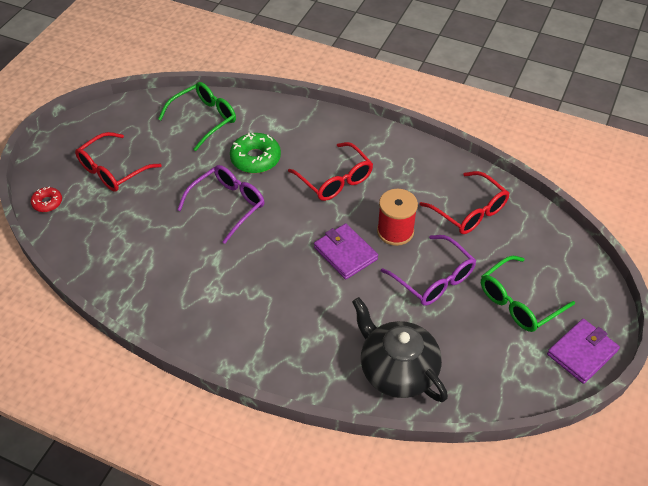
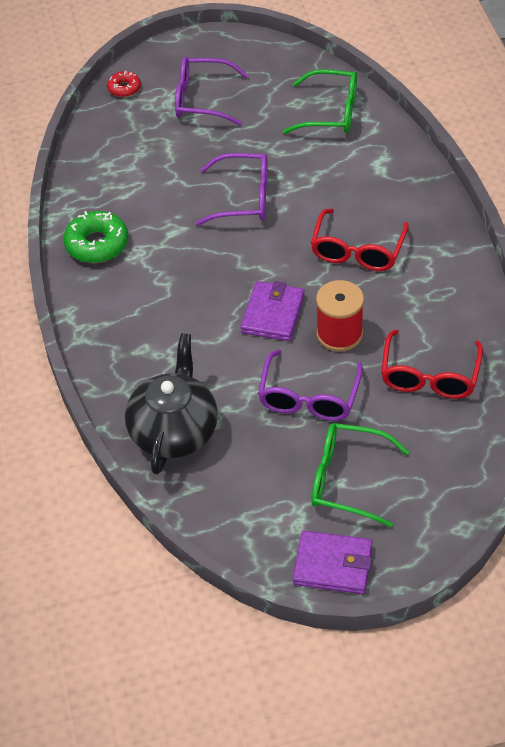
camera: 55 degrees right, 0 degrees up
(112, 170) = (202, 99): red glasses -> purple glasses
(255, 158) = (321, 179): green donut -> green donut (97, 244)

